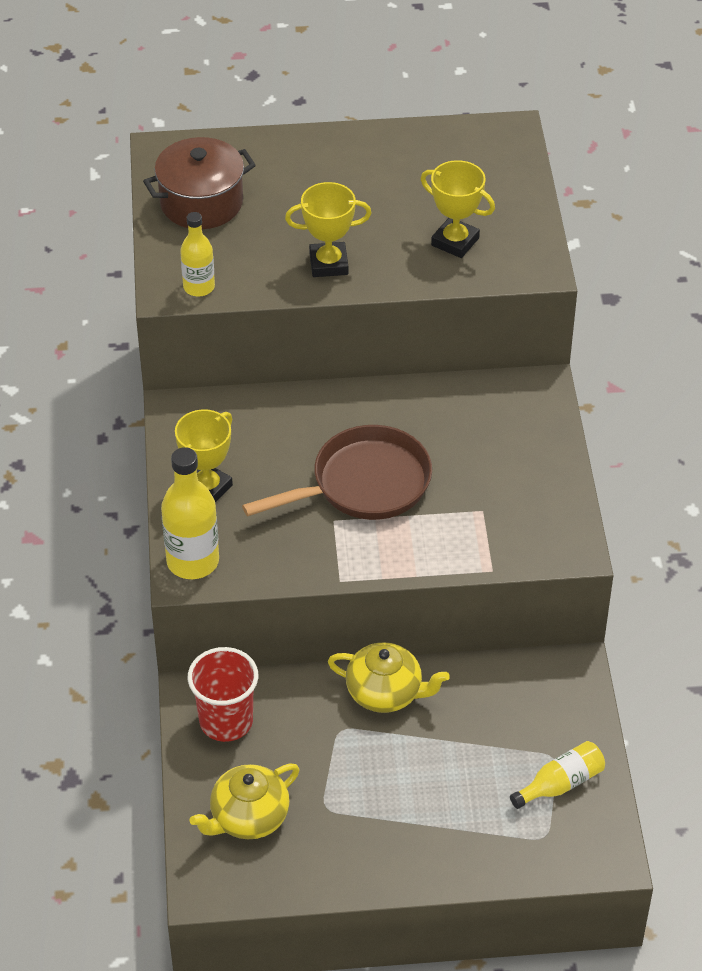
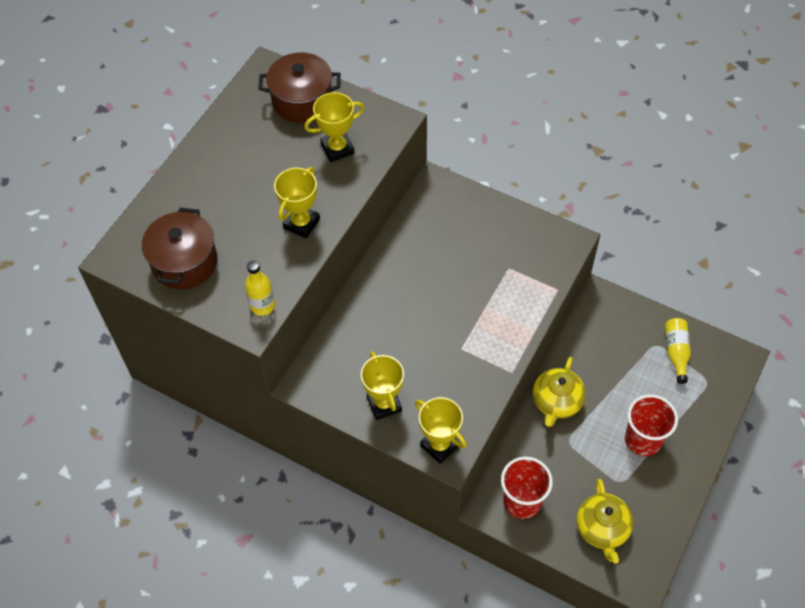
camera: 55 degrees left, 10 degrees up
(193, 561) = (439, 445): yellow bottle -> yellow trophy
(364, 484) = (444, 316): brown pan -> none
(385, 693) = (556, 402): yellow teapot -> yellow teapot turned 150 degrees clockwise
(403, 804) = (643, 440): none -> red cup
(494, 181) = (302, 100): none -> brown pot

